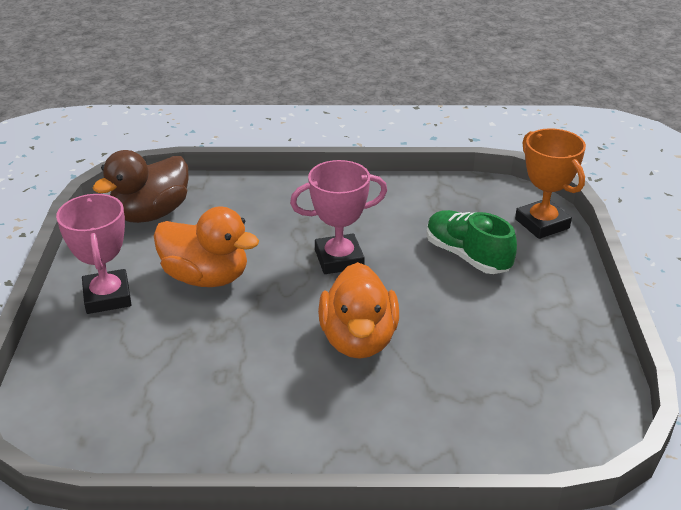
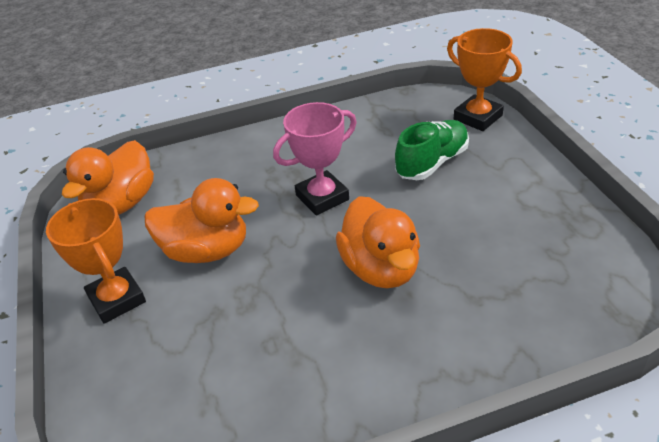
camera: 15 degrees left, 5 degrees up
(107, 297) = (117, 299): pink trophy -> orange trophy
(151, 214) = (121, 204): brown duck -> orange duck
(467, 256) = (432, 163): green shoe -> green shoe turned 105 degrees clockwise

